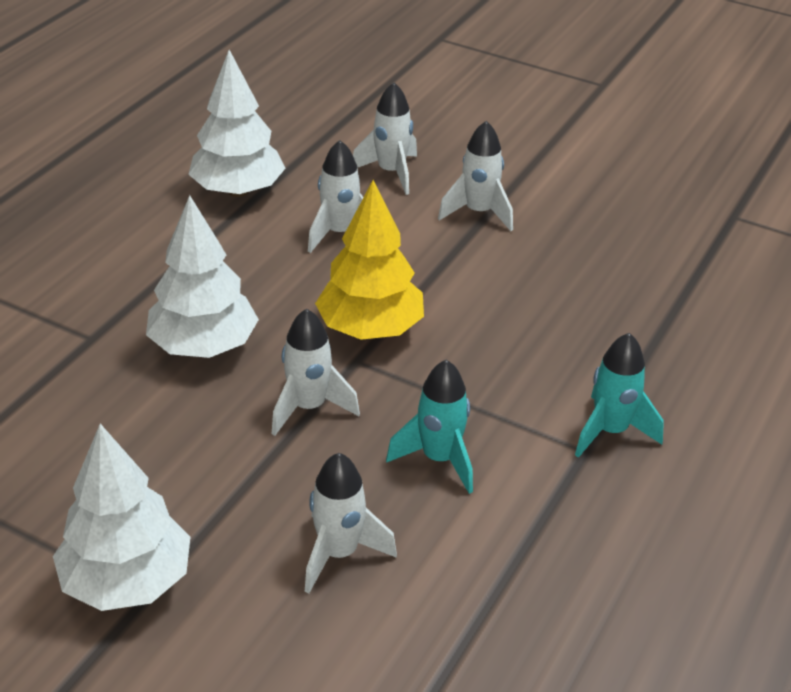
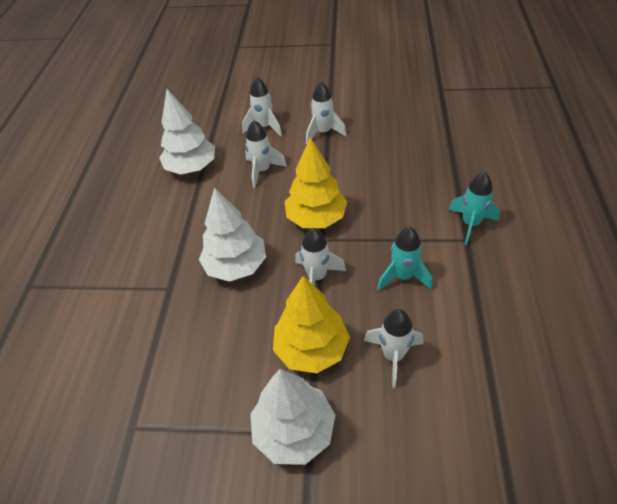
camera: 20 degrees left, 10 degrees up
(229, 494) = (311, 348): none -> yellow tree

